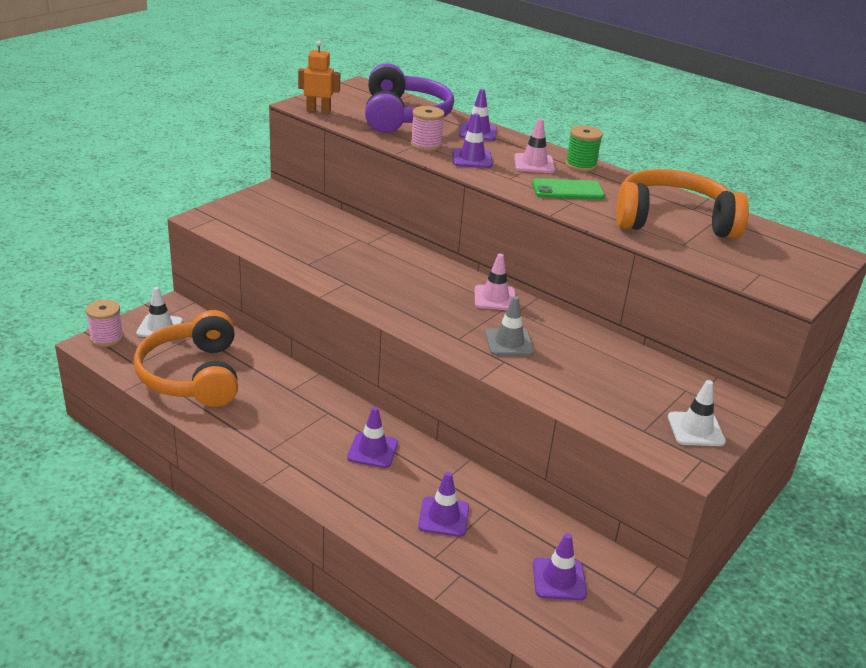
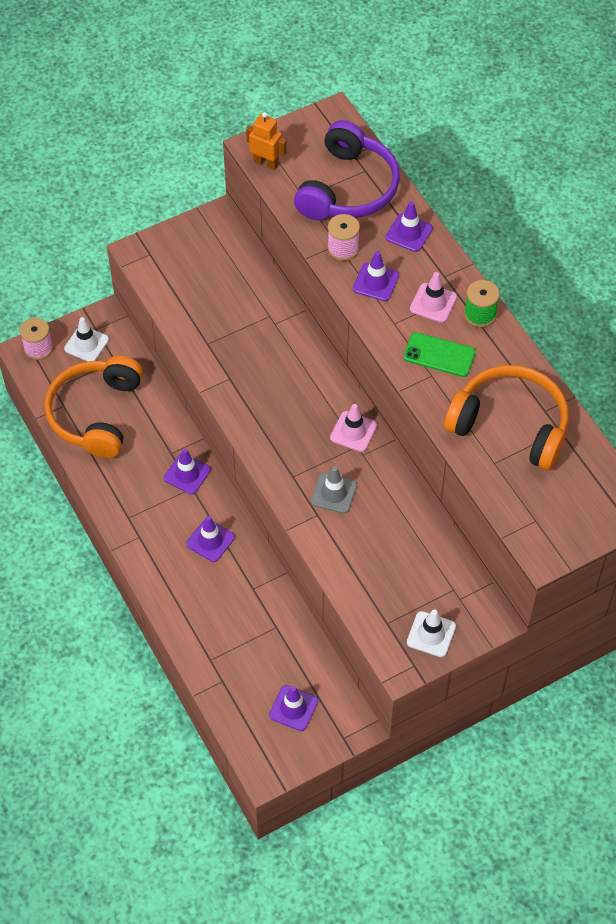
camera: 25 degrees right, 25 degrees up
(443, 517) = (235, 624): purple traffic cone -> purple traffic cone (187, 474)

